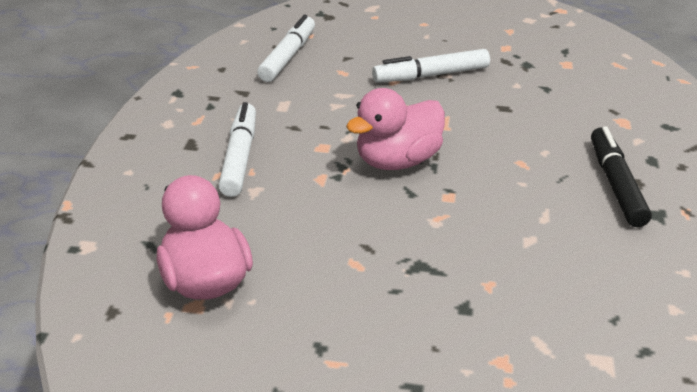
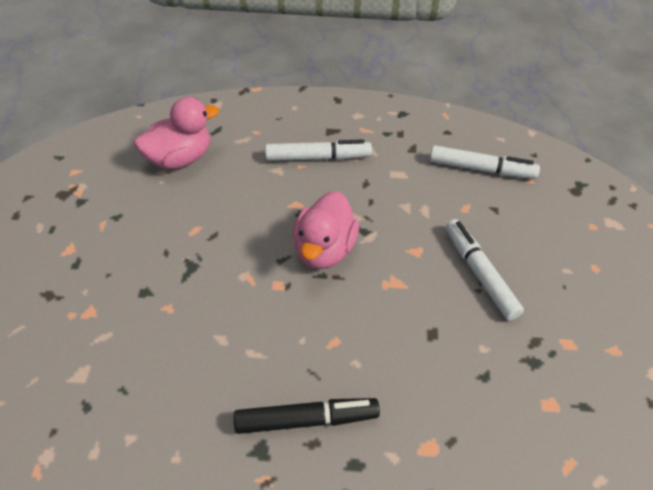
camera: 85 degrees right, 15 degrees up
(397, 161) = (324, 250): pink duck -> pink duck turned 120 degrees counterclockwise

